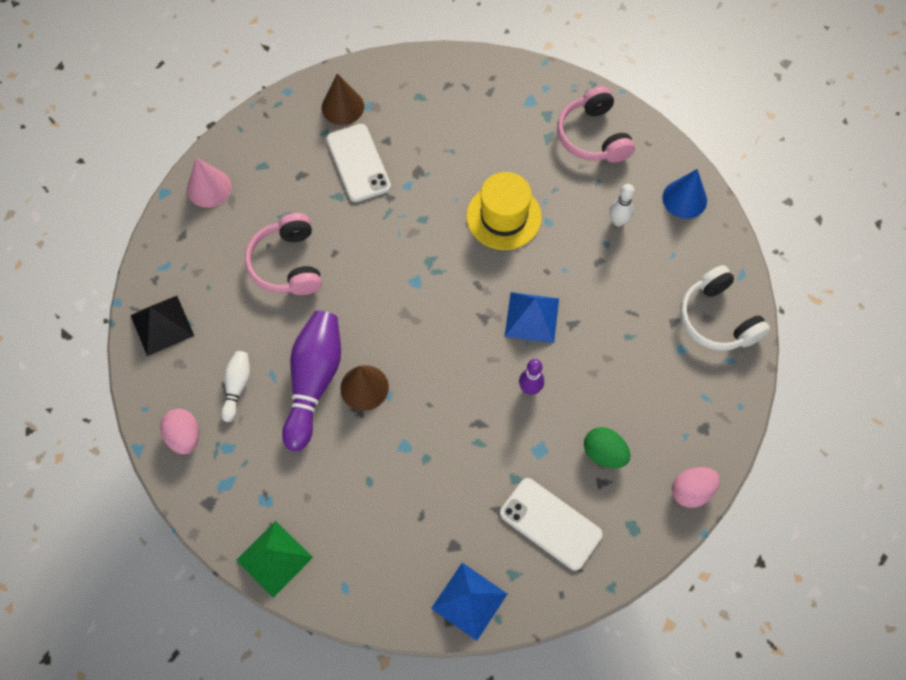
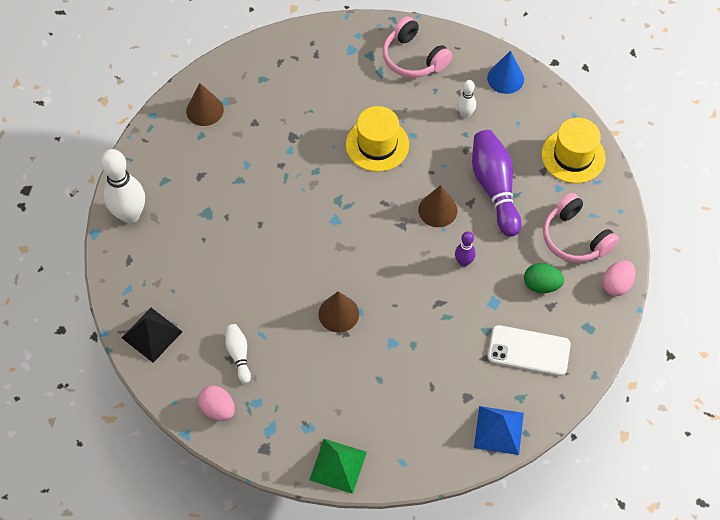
camera: 25 degrees left, 5 degrees down
(209, 188) = (130, 215): pink cone -> white bowling pin
(288, 264) = (227, 247): pink headphones -> pink headphones (575, 238)
(314, 382) = (297, 326): purple bowling pin -> purple bowling pin (494, 188)
(358, 163) = (241, 148): white phone -> none
(532, 317) = (437, 210): blue pyramid -> brown cone
(717, 319) = (573, 156): white headphones -> yellow hat

